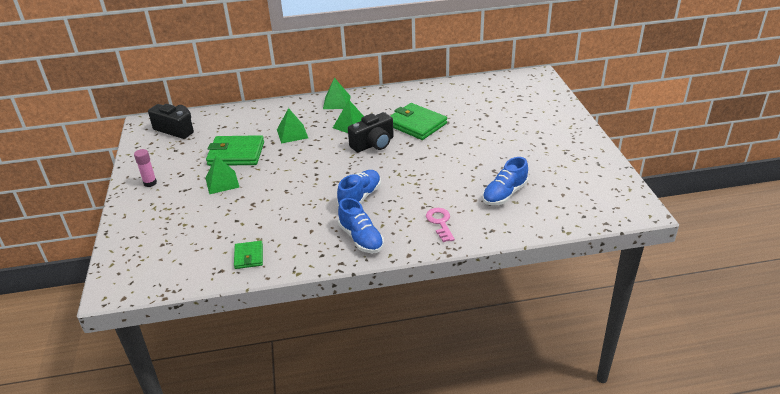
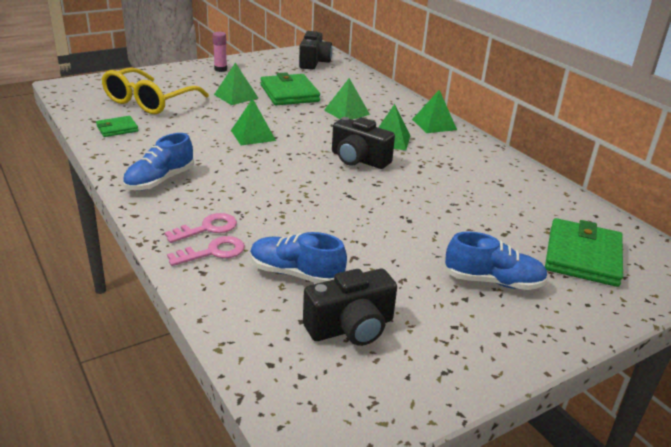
camera: 65 degrees right, 5 degrees down
(199, 233) = (149, 102): none -> yellow glasses
(307, 184) = (253, 135): none -> green pyramid
(360, 197) = (241, 168): blue shoe -> blue shoe (493, 281)
(416, 124) = (428, 181): green wallet -> green wallet (582, 256)
(470, 223) = (213, 252): none -> pink key
(559, 184) = (351, 327): none -> black camera

